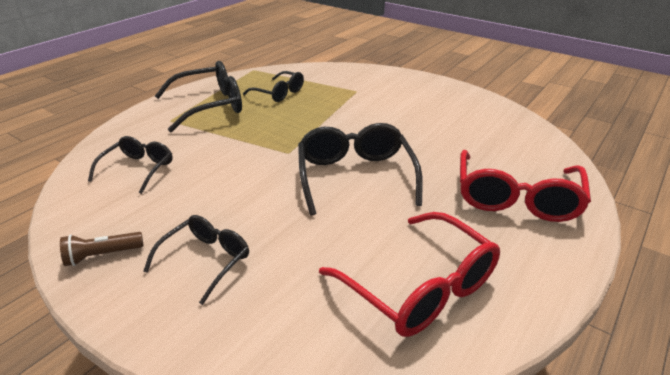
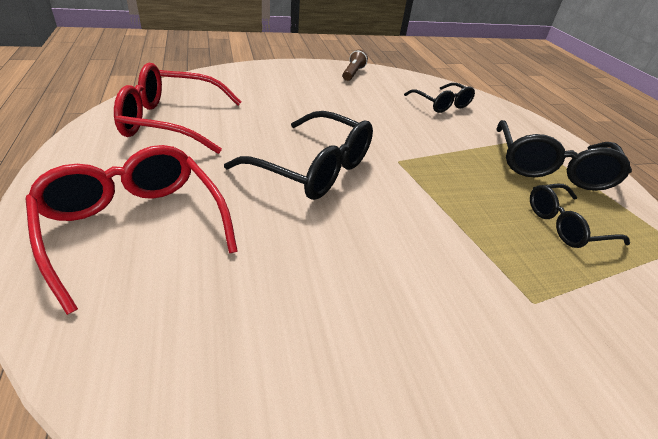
camera: 125 degrees right, 5 degrees up
(206, 260) = (307, 88): black glasses -> none

